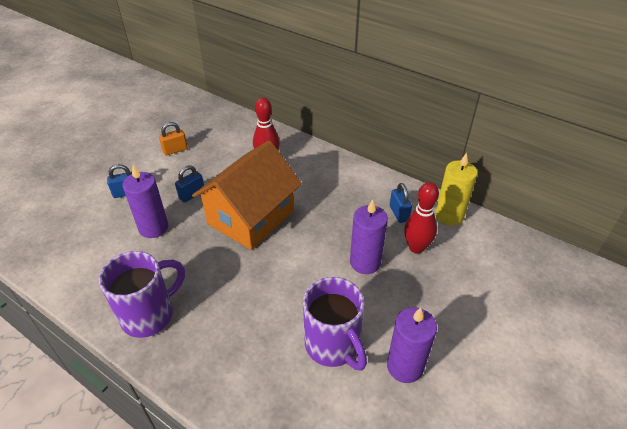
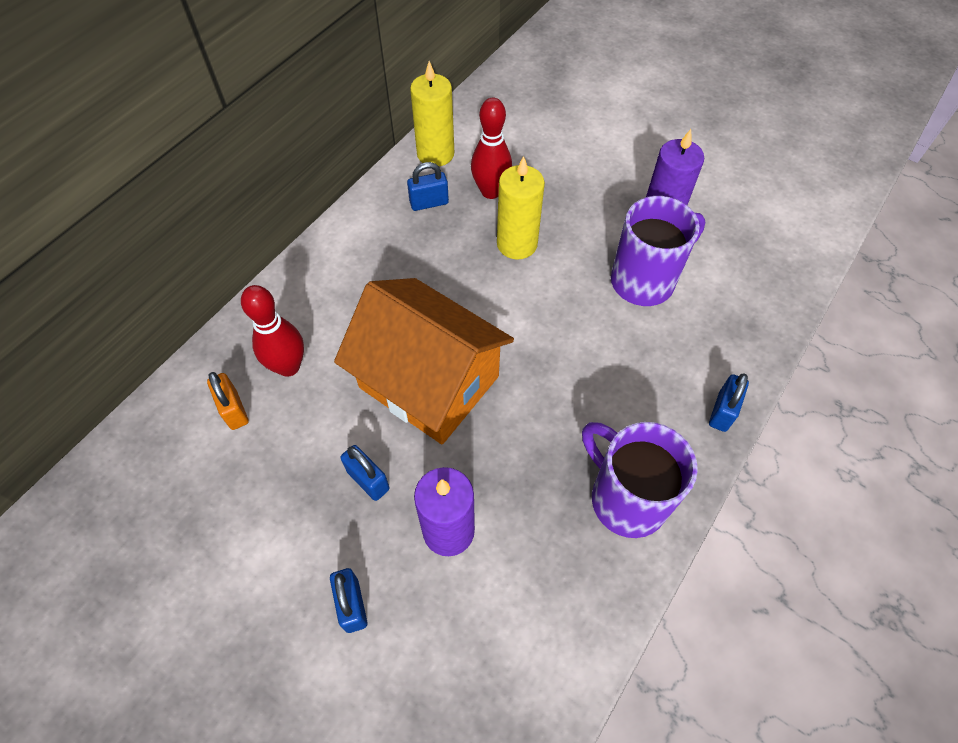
camera: 90 degrees left, 15 degrees up
(175, 150) = (228, 534): orange padlock -> orange padlock (234, 410)
(203, 388) = (722, 411): none -> blue padlock
(365, 262) = (517, 244): purple candle -> yellow candle

